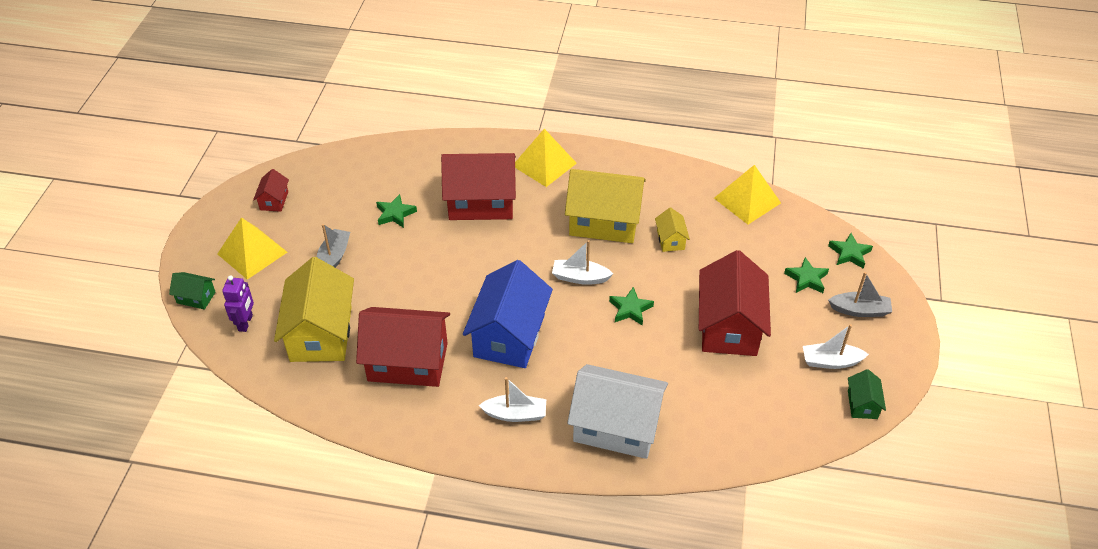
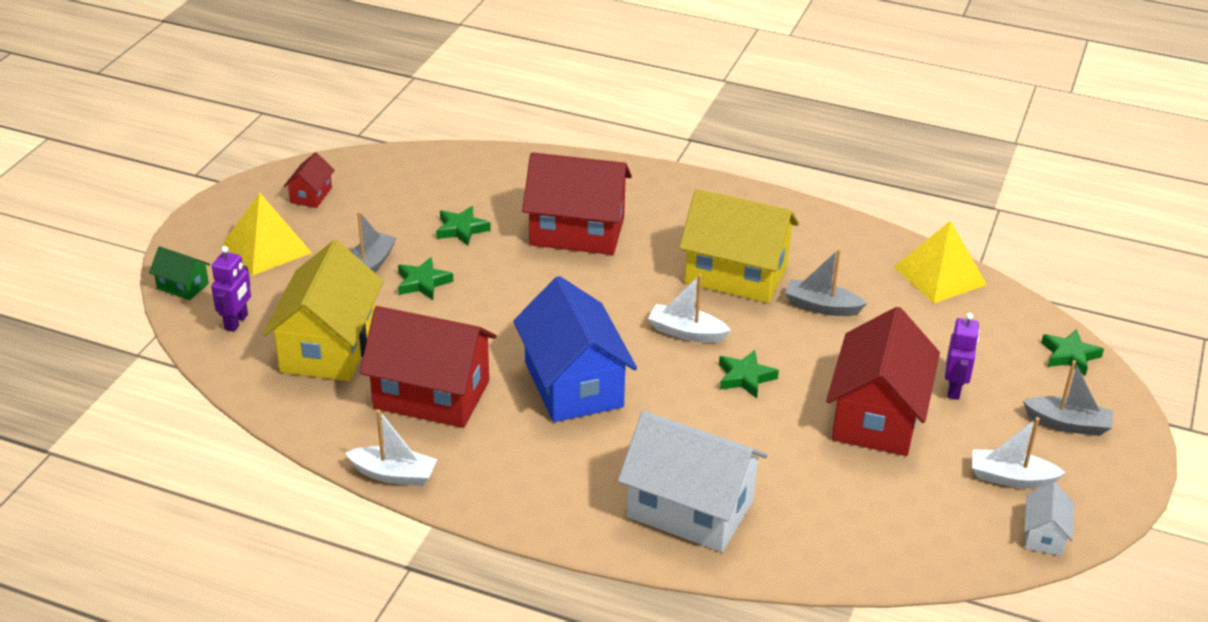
camera: 10 degrees right, 10 degrees down
(509, 335) = (573, 384): blue house -> blue house turned 45 degrees counterclockwise
(515, 414) = (557, 474): white boat -> white boat (394, 474)
(544, 164) = (672, 200): yellow pyramid -> none
(670, 240) = (821, 306): yellow house -> grey boat
(777, 294) = (954, 389): none -> purple robot
(806, 279) = (1001, 376): green star -> green star (423, 282)
(862, 404) = (1044, 535): green house -> white house

